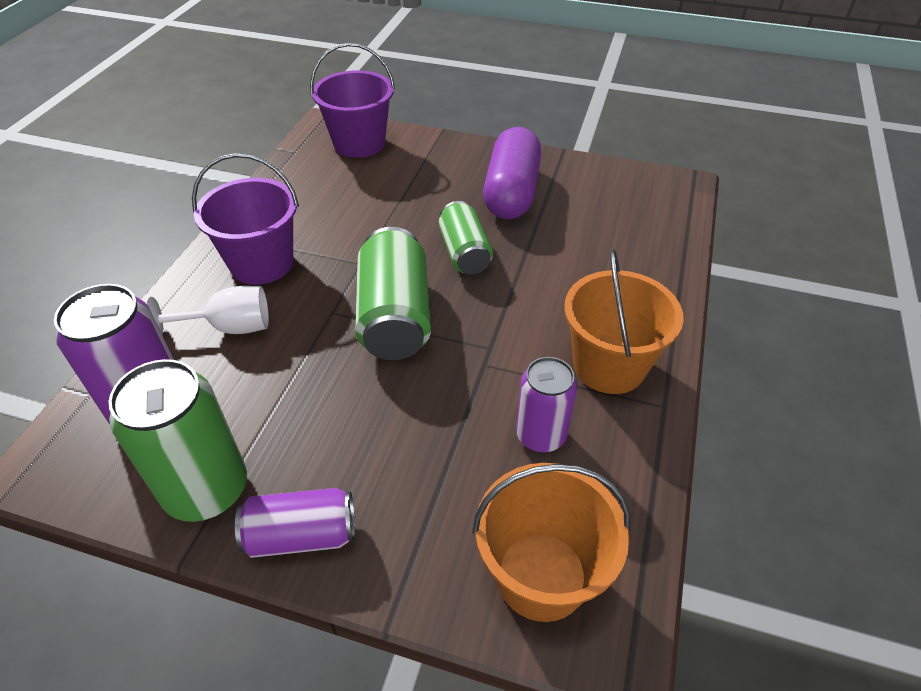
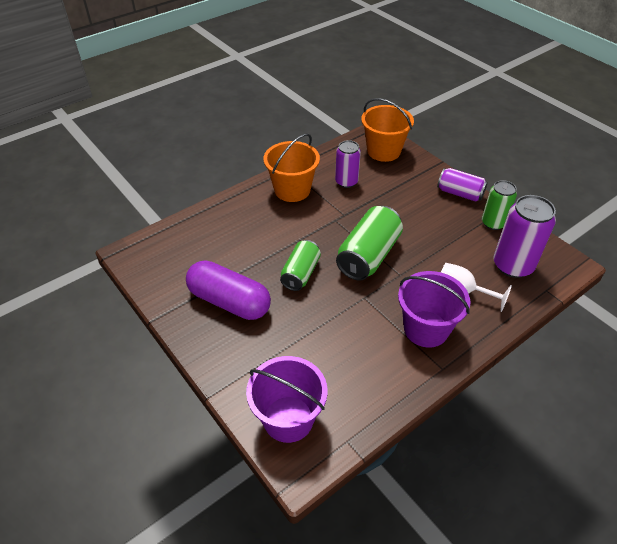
camera: 145 degrees left, 0 degrees up
(206, 489) = (493, 223): green can -> green can, size x0.64
(511, 192) = (229, 302): purple capsule -> purple capsule turned 75 degrees clockwise

